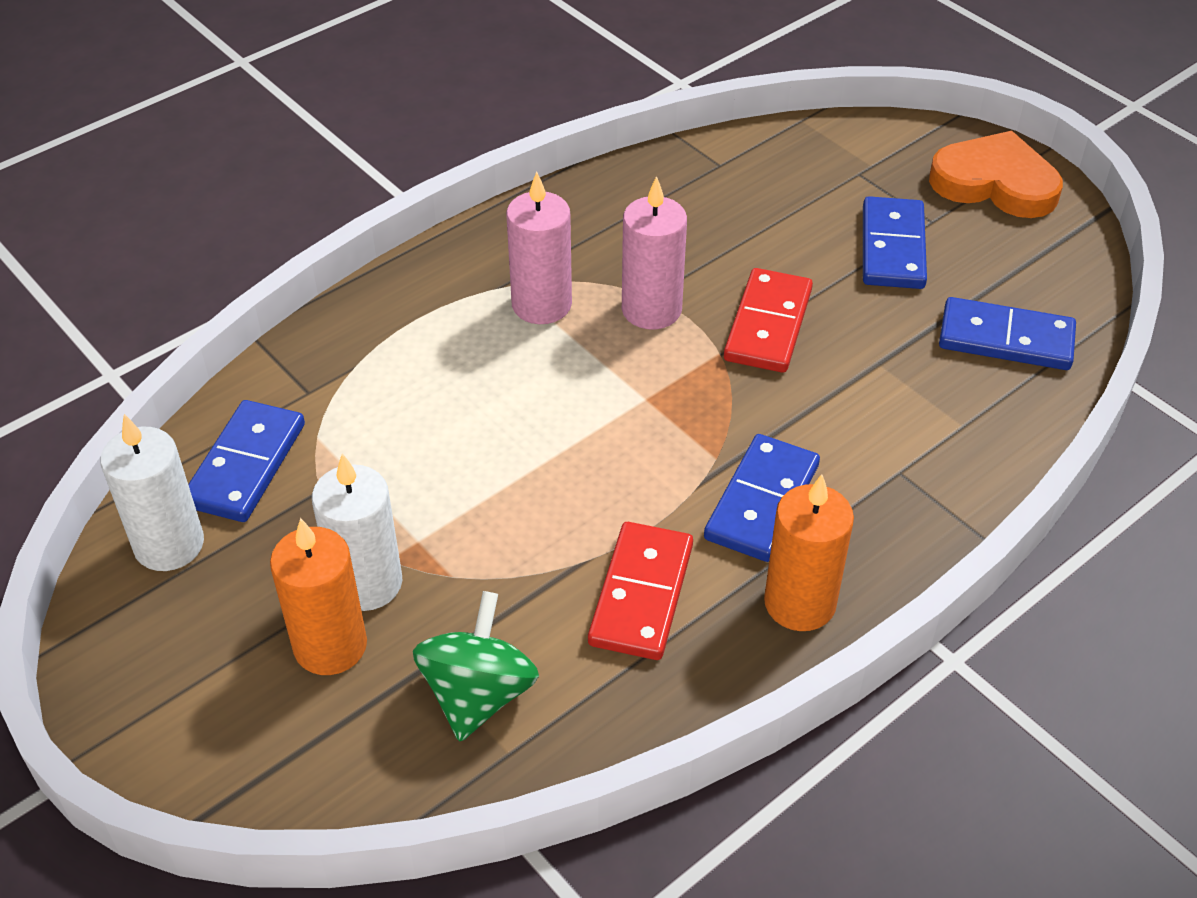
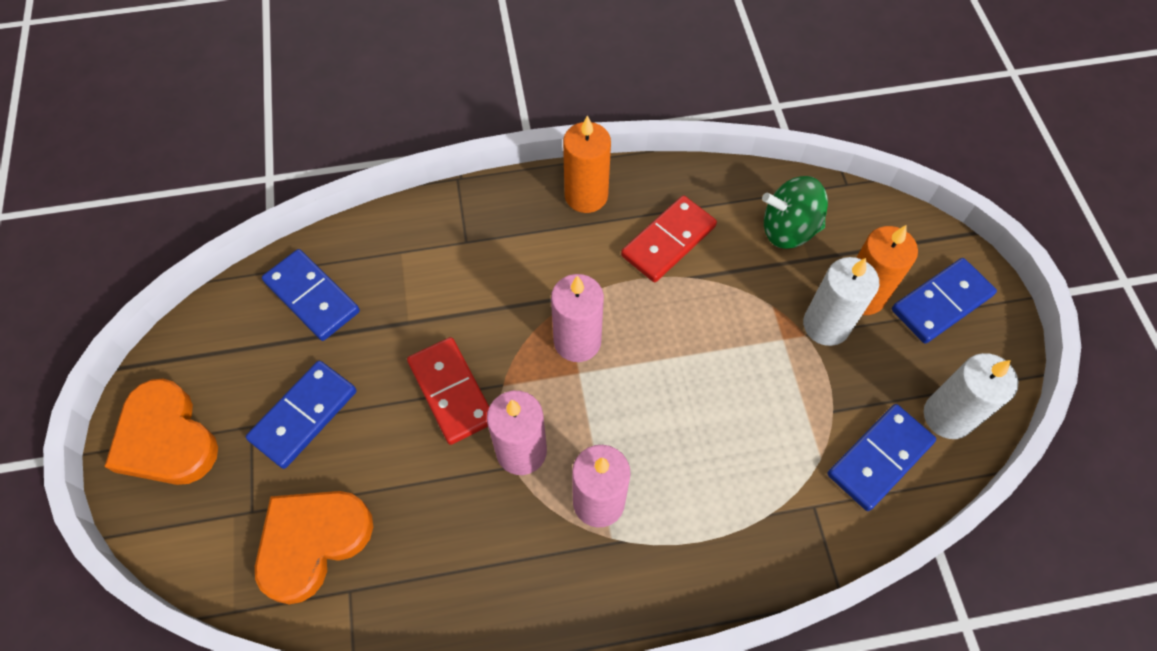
camera: 150 degrees left, 15 degrees up
(478, 694) = (788, 229): green spinning top -> green spinning top turned 45 degrees clockwise
(671, 427) = (577, 341): none -> pink candle
(761, 501) = (560, 262): blue domino -> blue domino (941, 303)
(767, 325) = (451, 392): red domino -> red domino turned 75 degrees counterclockwise
(784, 177) = (312, 542): none -> orange heart

